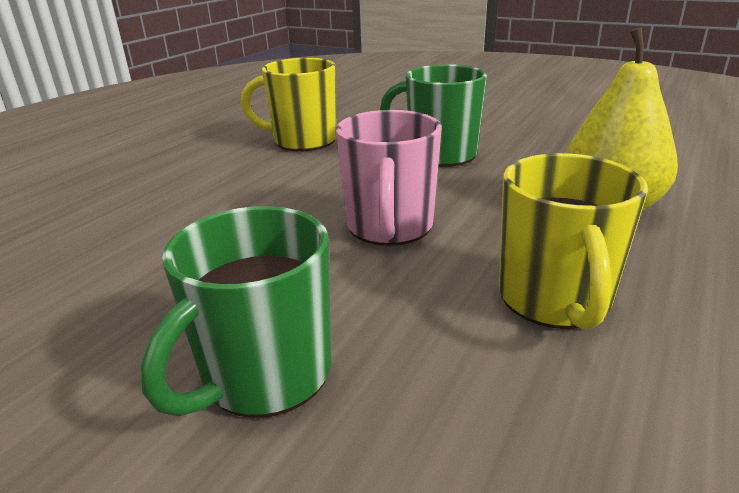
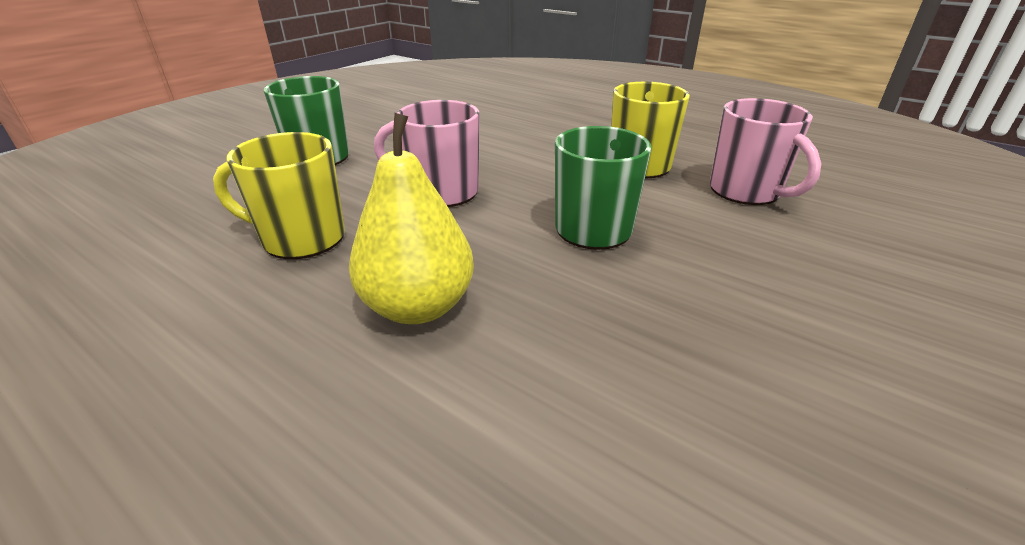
camera: 95 degrees right, 5 degrees up
(355, 112) = (746, 192): none -> pink mug

